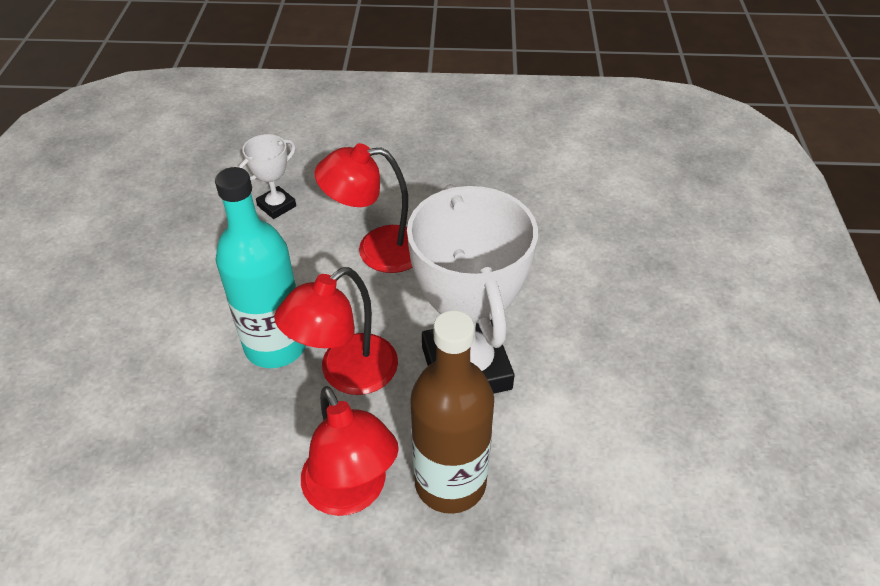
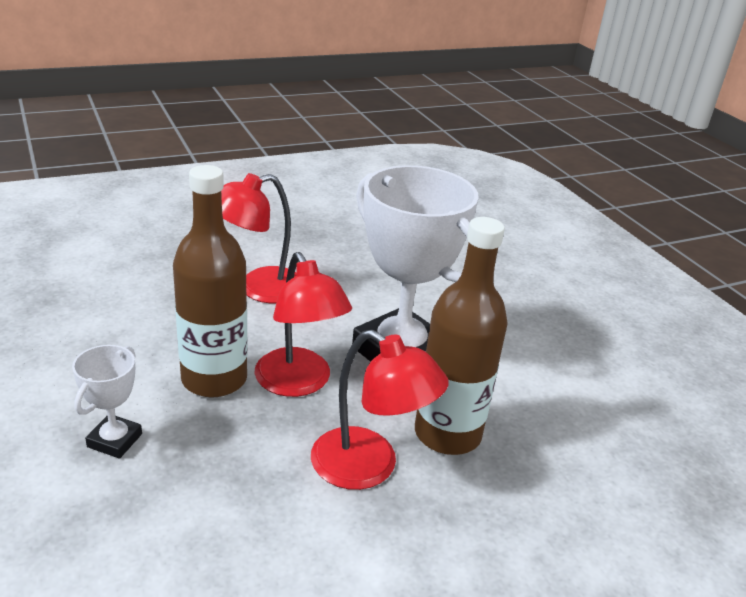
camera: 30 degrees left, 15 degrees down
(276, 206) = (136, 276): white trophy -> white trophy (115, 440)
(276, 346) = (214, 379): turquoise bottle -> brown bottle
(346, 374) = (299, 383): red lamp -> red lamp turned 45 degrees counterclockwise

